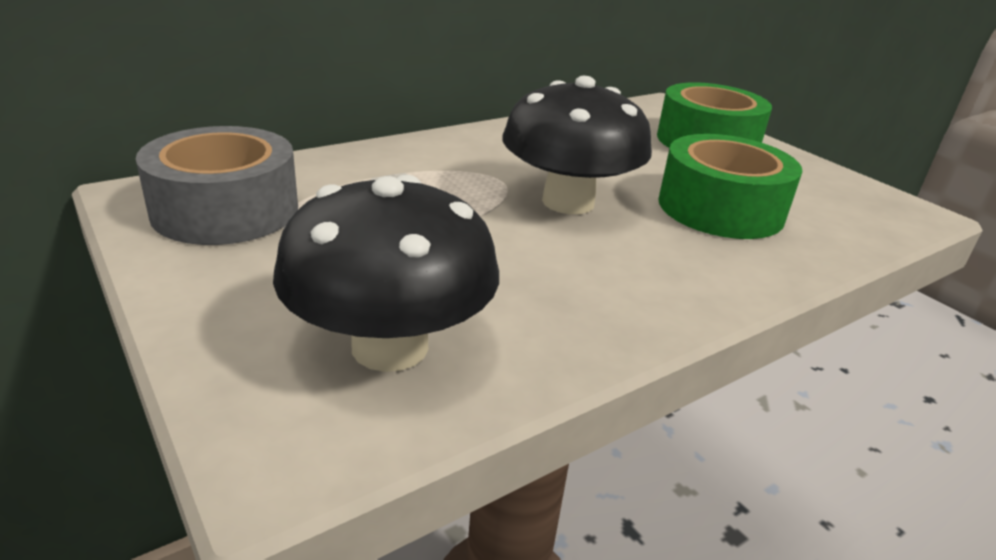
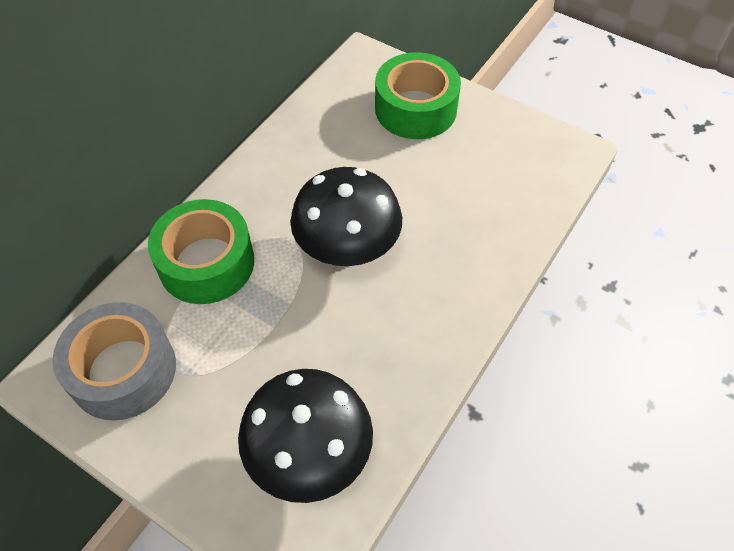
camera: 20 degrees left, 25 degrees up
(720, 208) = (449, 207): green tape -> green tape (206, 263)

